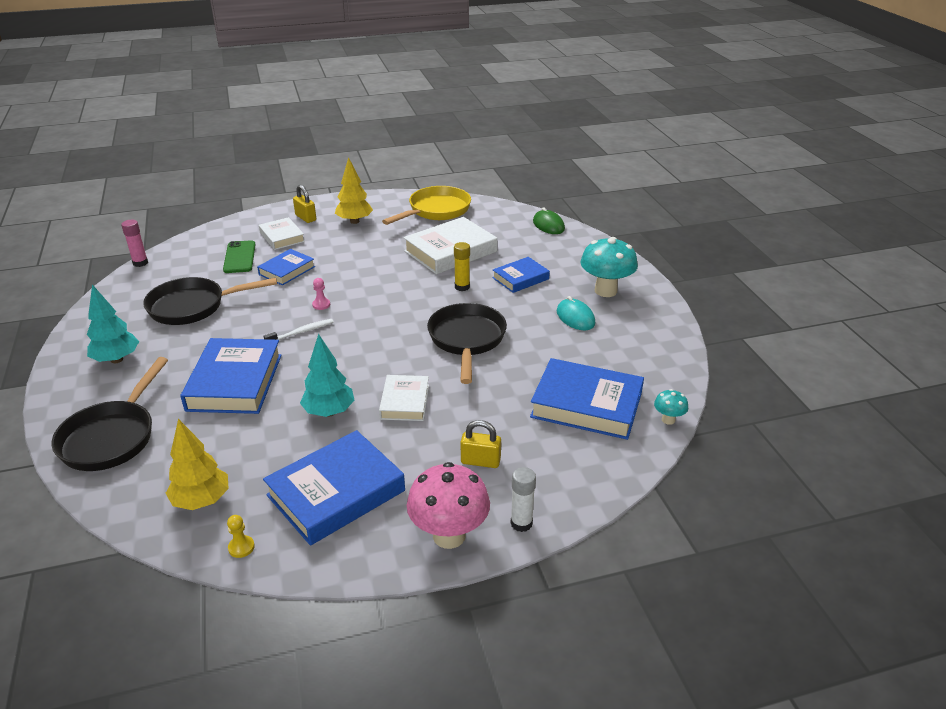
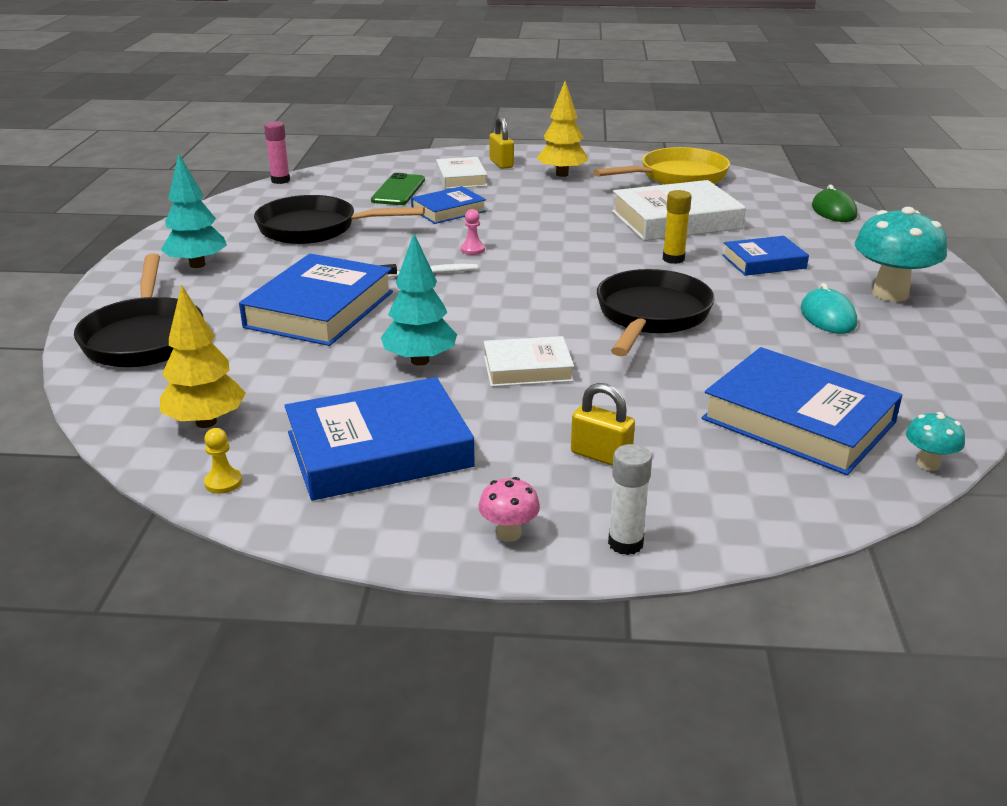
camera: 20 degrees right, 5 degrees down
(112, 437) = (144, 337): black pan -> black pan turned 45 degrees counterclockwise
(404, 402) = (527, 368): white book -> white book turned 60 degrees clockwise
(449, 535) = (509, 533): pink mushroom -> pink mushroom, size x0.48

